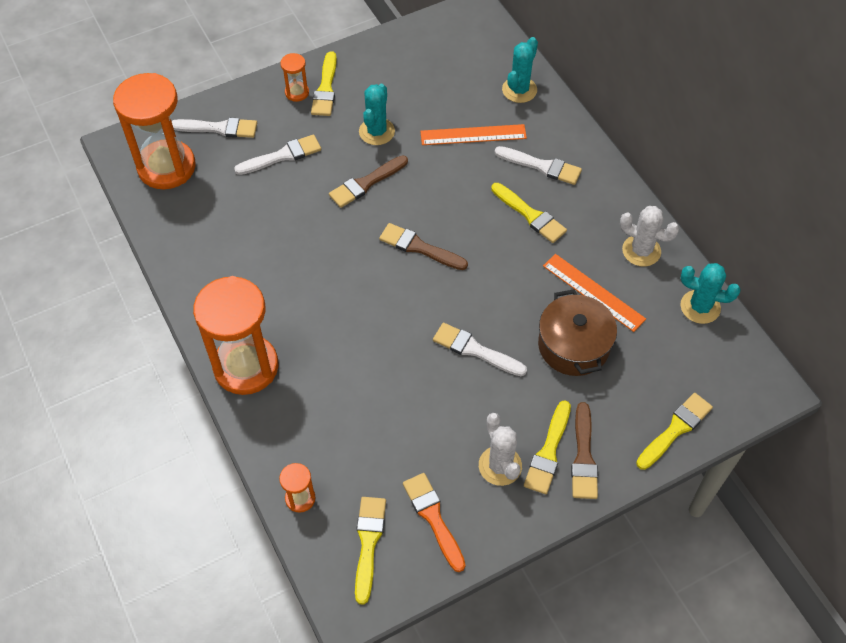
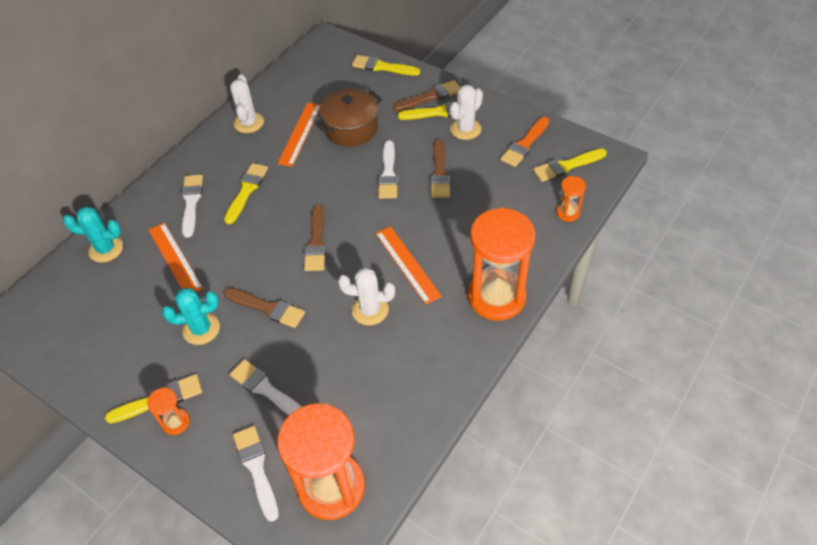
camera: 115 degrees left, 5 degrees down
(307, 258) = (370, 310): none -> white cactus
(339, 311) = (407, 264): none -> orange ruler
(444, 401) = (439, 173): none -> brown brush
(700, 307) = (281, 83): turquoise cactus -> none

